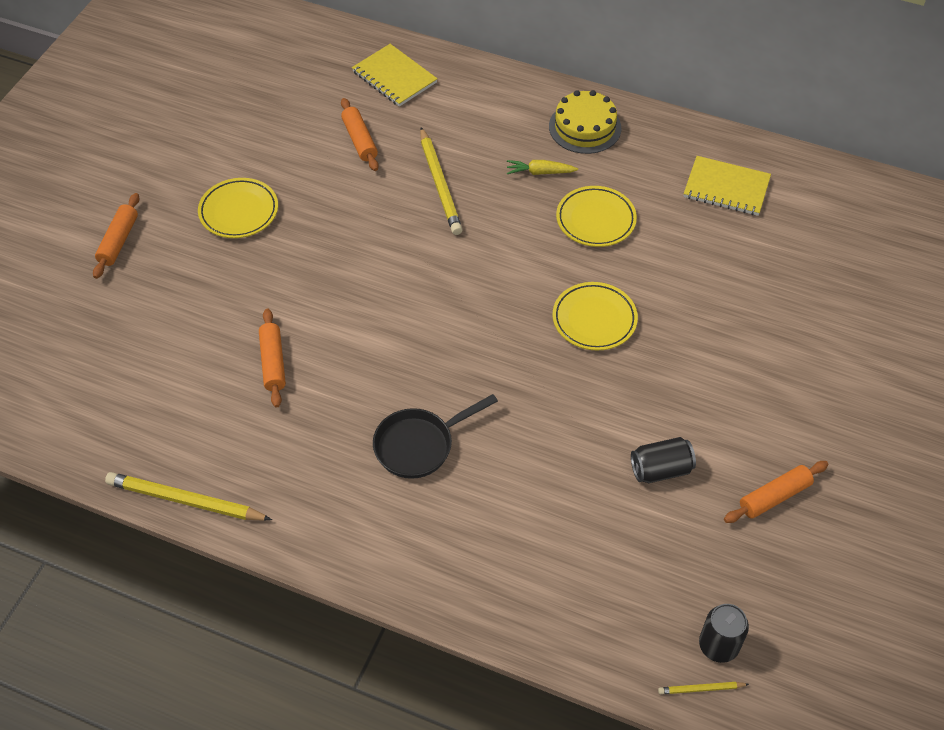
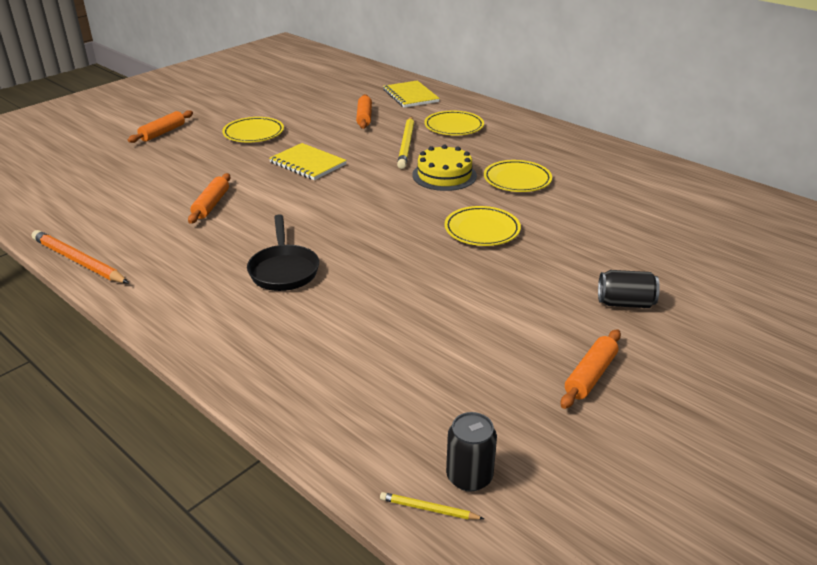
camera: 20 degrees right, 20 degrees down
(185, 500) = (78, 261): yellow pencil -> orange pencil
(419, 445) = (284, 270): black pan -> black pan turned 90 degrees counterclockwise
(479, 133) = (454, 127): none -> yellow plate
(540, 172) = (487, 151): yellow carrot -> none
(585, 127) = (537, 136): yellow cake -> yellow cake (444, 175)
(661, 470) = (485, 331): black can -> black can (625, 303)
(726, 188) = (639, 182): yellow notebook -> yellow notebook (307, 164)
(774, 497) = (590, 375): orange rolling pin -> orange rolling pin turned 45 degrees counterclockwise

